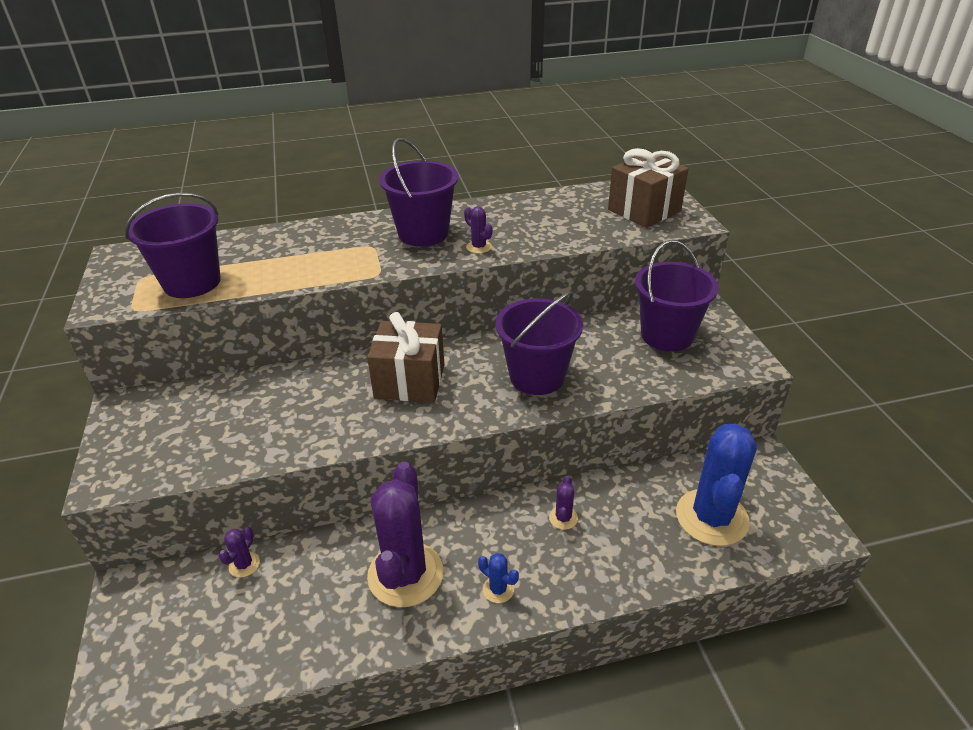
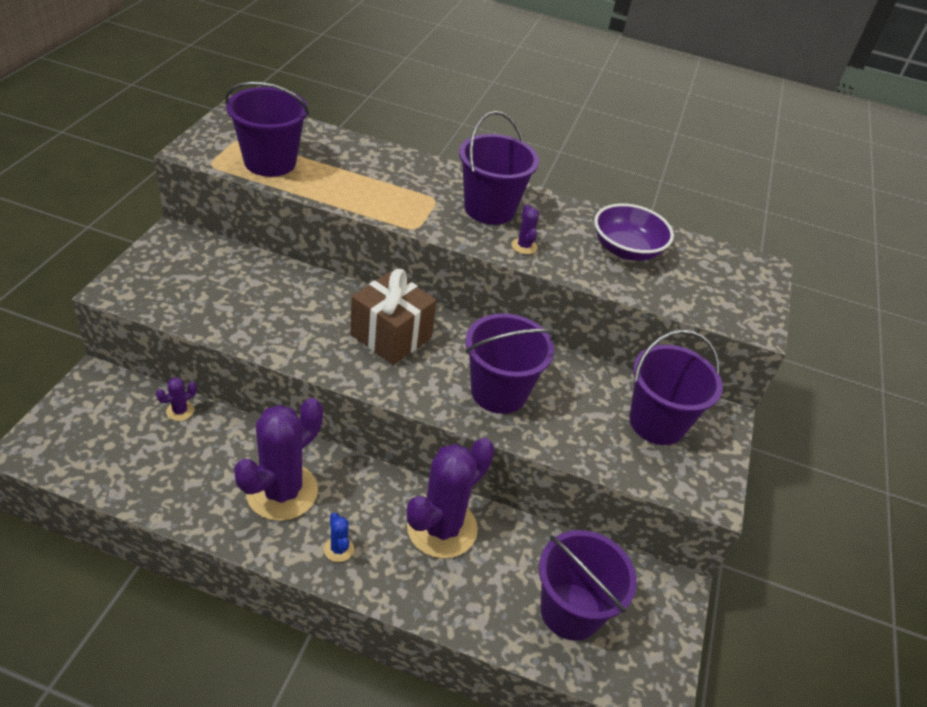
camera: 25 degrees right, 5 degrees up
(554, 215) = (626, 250): none -> purple bowl
(563, 518) = (442, 528): purple cactus -> purple cactus, size x2.46
(644, 210) = (720, 289): brown gift -> none
(711, 517) = (570, 611): blue cactus -> purple bucket

